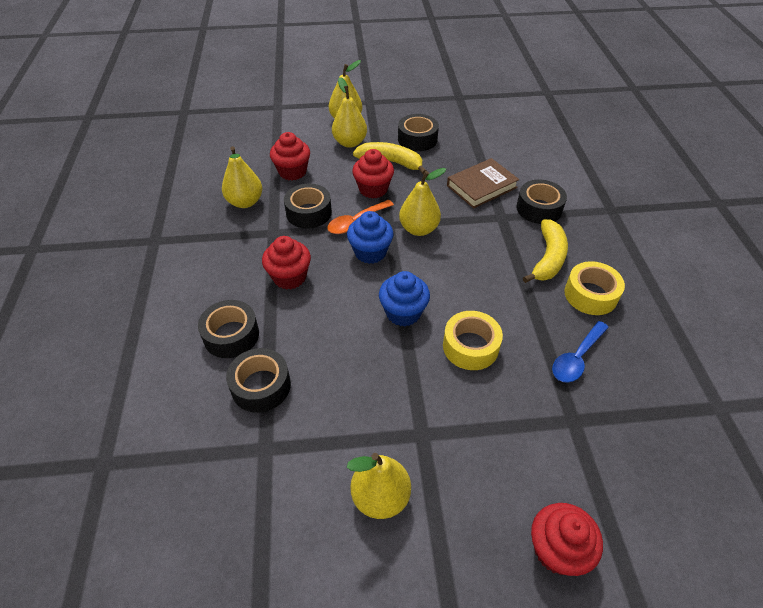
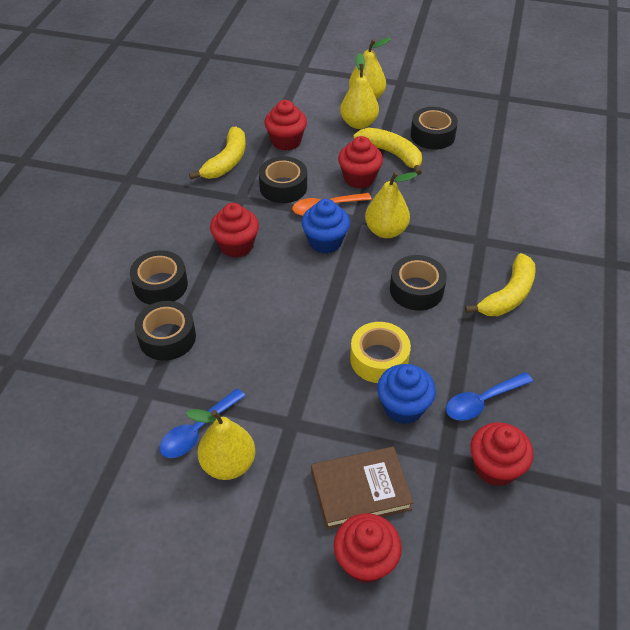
camera: 20 degrees right, 0 degrees up
(245, 202) = (227, 162): yellow pear -> yellow banana
(334, 472) = (197, 430): none -> blue spoon
(403, 313) = (329, 309): blue cupcake -> blue cupcake (403, 407)
(481, 186) = (476, 202): brown book -> brown book (360, 490)
(539, 208) = (527, 241): black tape -> black tape (416, 290)
(590, 295) = (533, 344): yellow tape -> none
(619, 415) = (495, 467): none -> red cupcake

